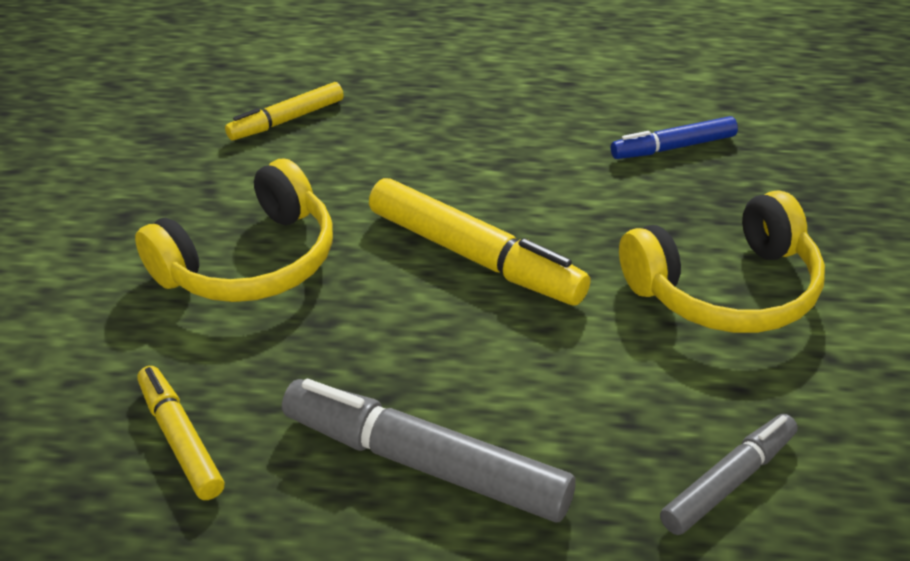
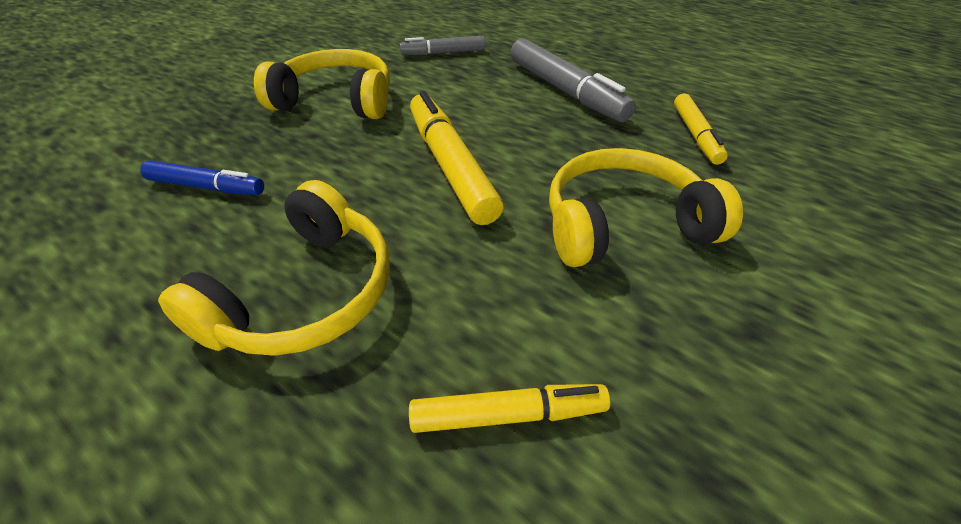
camera: 150 degrees left, 5 degrees up
(475, 121) = (305, 293): none -> yellow headphones

